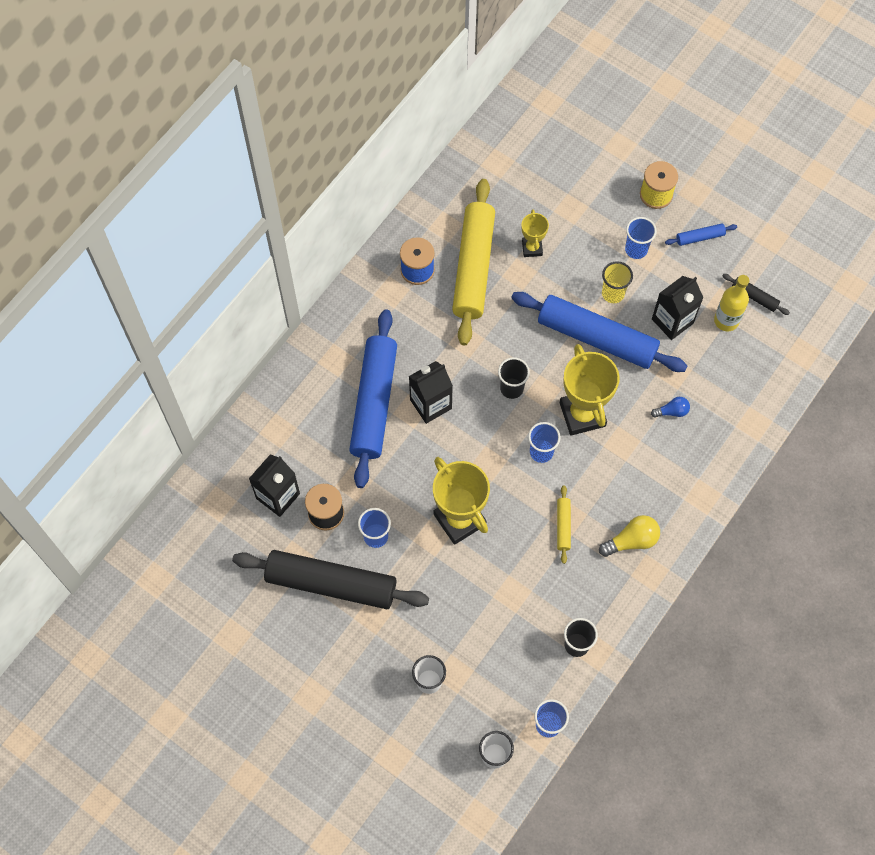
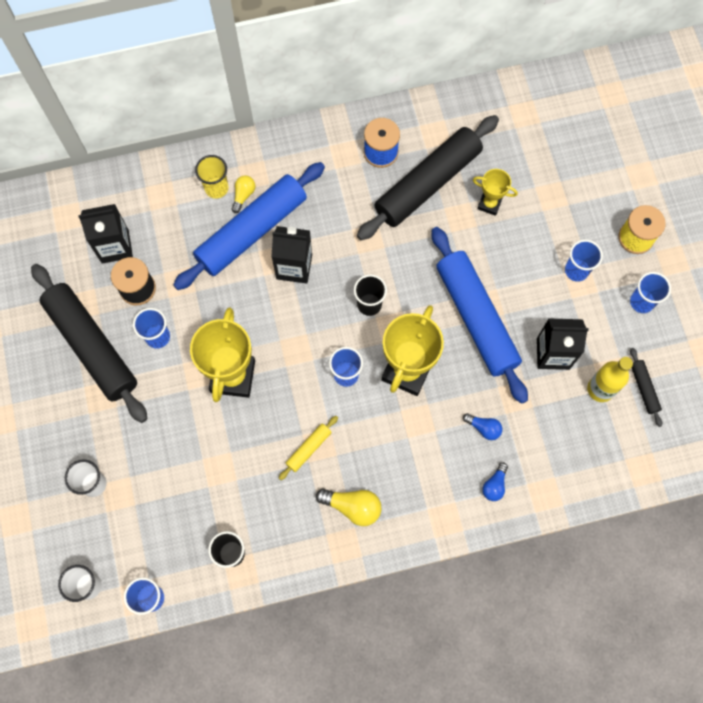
camera: 40 degrees right, 5 degrees up
(342, 381) = (243, 195): none -> yellow light bulb
(473, 267) = (427, 183): yellow rolling pin -> black rolling pin
(532, 248) = (489, 204): yellow trophy -> yellow trophy turned 75 degrees clockwise
(613, 293) = (523, 292): yellow cup -> yellow cup (216, 188)
(700, 237) = (641, 302): blue rolling pin -> blue cup
(715, 445) = (494, 485): none -> blue light bulb

